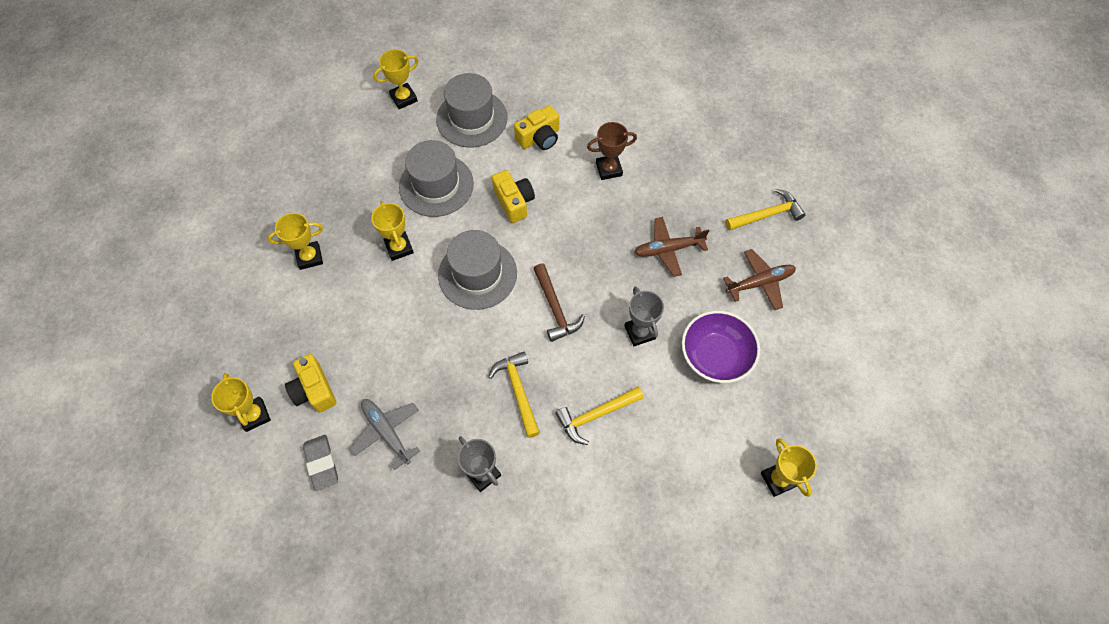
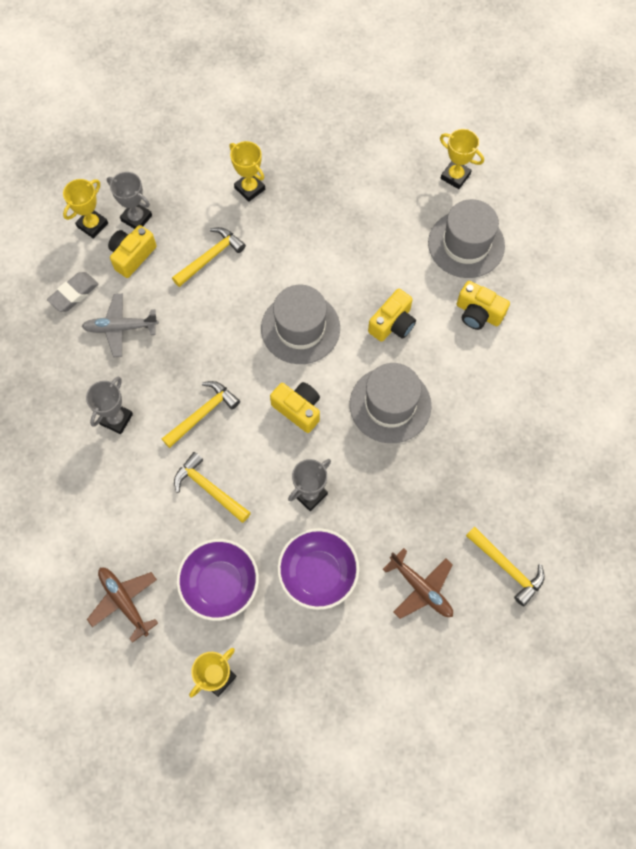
camera: 65 degrees right, 5 degrees up
(274, 370) = (136, 218): none -> grey trophy
(360, 319) = (210, 257): none -> yellow hammer
(386, 432) = (120, 328): grey plane -> grey plane turned 120 degrees counterclockwise
(399, 248) = (294, 252): yellow trophy -> none
(436, 185) = (375, 250): grey hat -> grey hat (390, 405)
(555, 308) = (298, 409): brown hammer -> yellow camera
(609, 169) = (477, 392): brown trophy -> none
(668, 249) = (413, 485): brown plane -> brown plane (124, 601)
(692, 442) = (220, 584): none -> purple bowl

